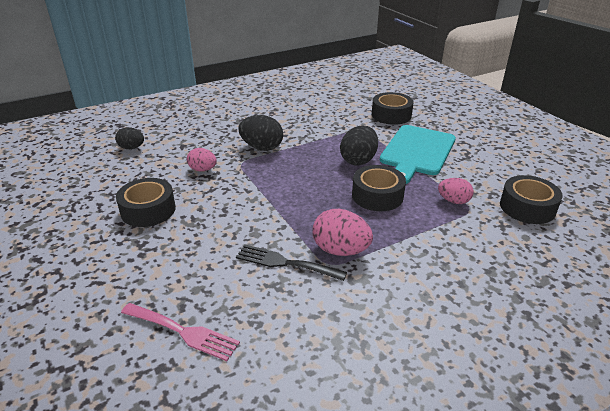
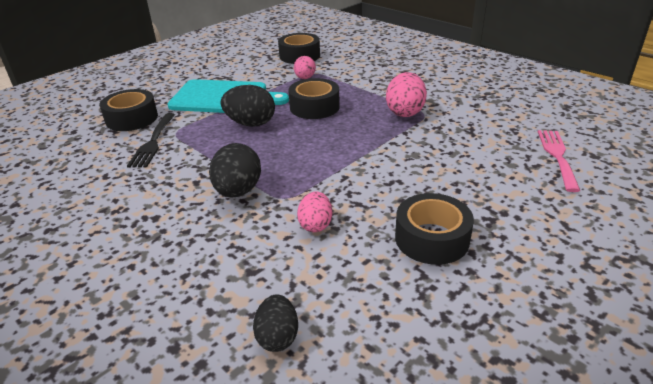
camera: 105 degrees left, 0 degrees up
(285, 263) = (441, 131): black fork -> black fork (153, 142)

